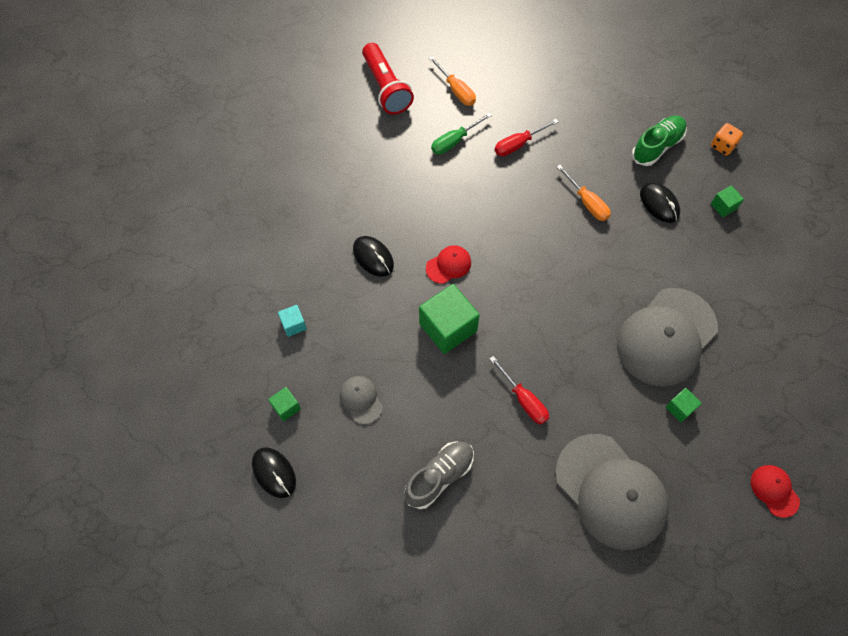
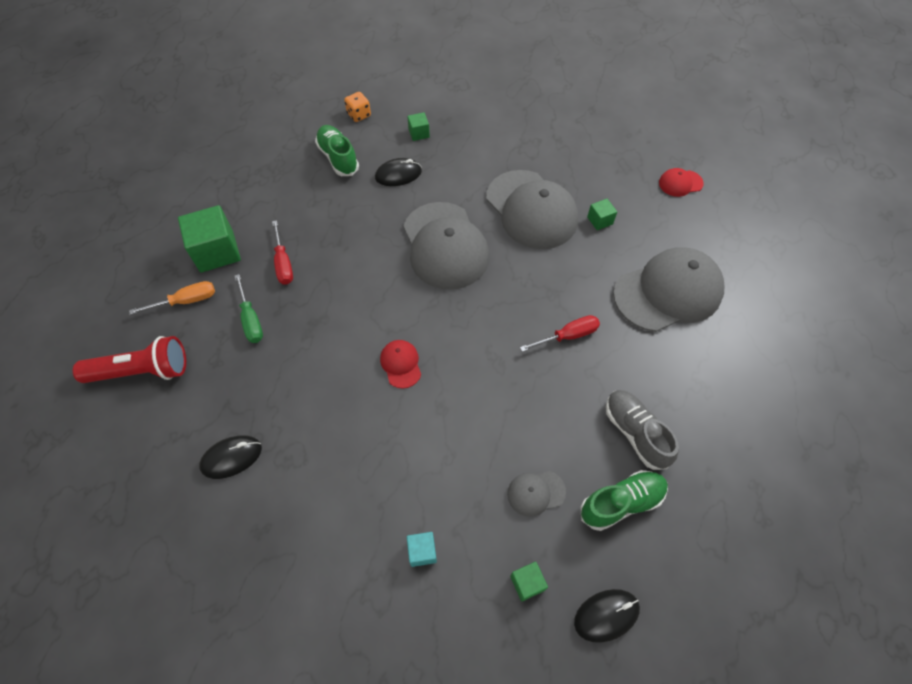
camera: 75 degrees left, 5 degrees down
(369, 472) = (621, 503): none -> green shoe
(373, 257) = (364, 439): black mouse -> black mouse (231, 457)
(448, 327) = (473, 383): green cube -> green cube (217, 252)
(587, 202) = (375, 226): orange screwdriver -> none
(588, 268) = (445, 246): none -> grey cap

